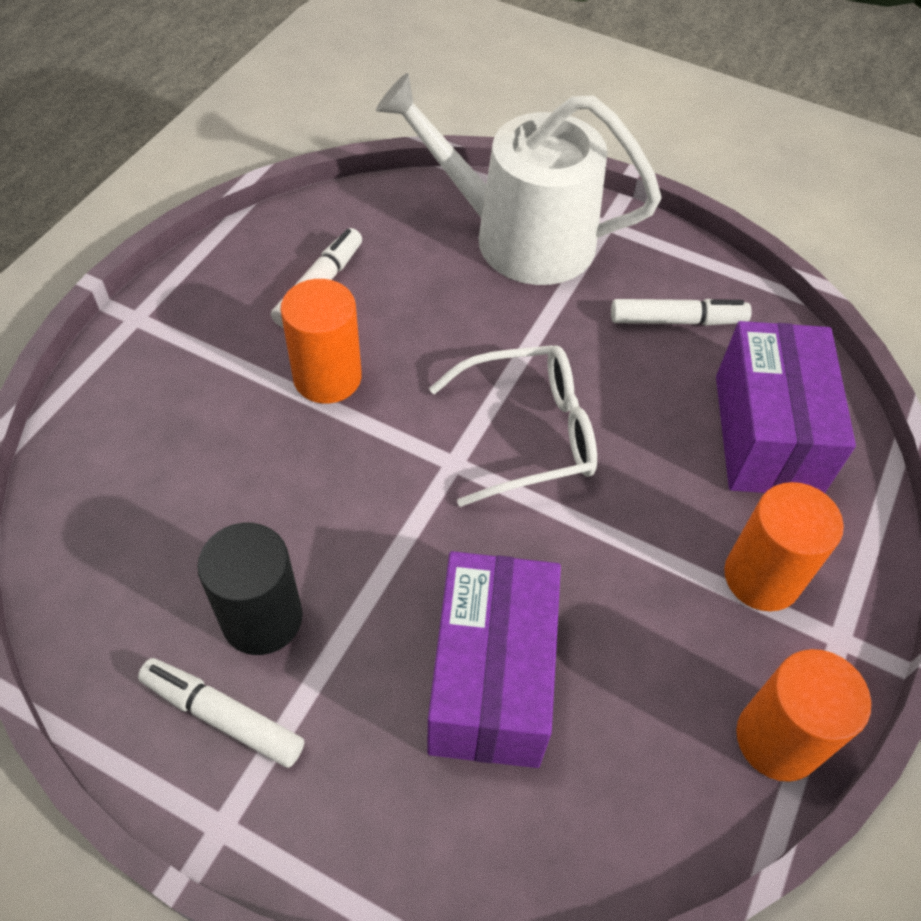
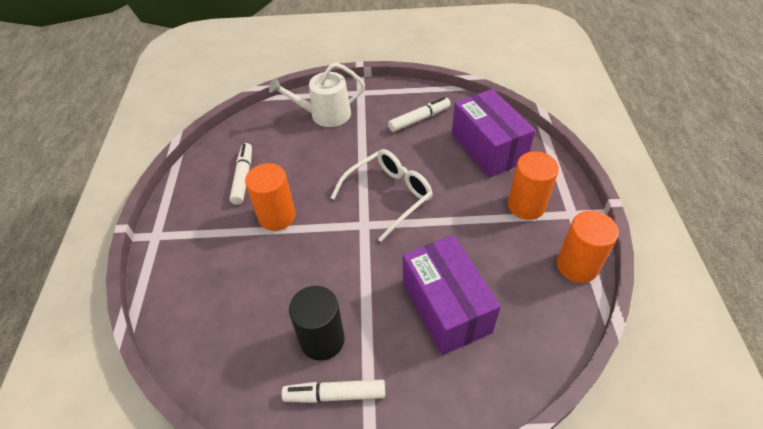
camera: 25 degrees left, 5 degrees down
(519, 238) = (325, 115): white watering can -> white watering can, size x0.64

